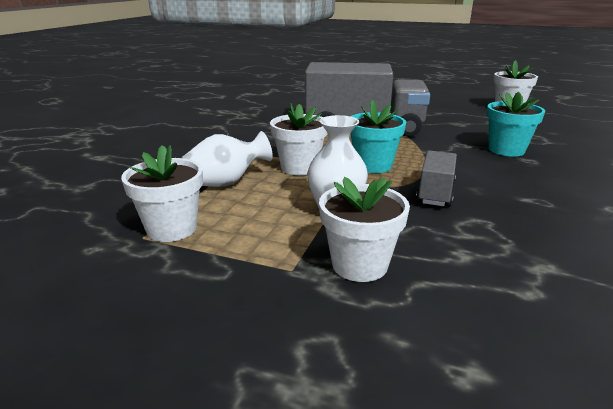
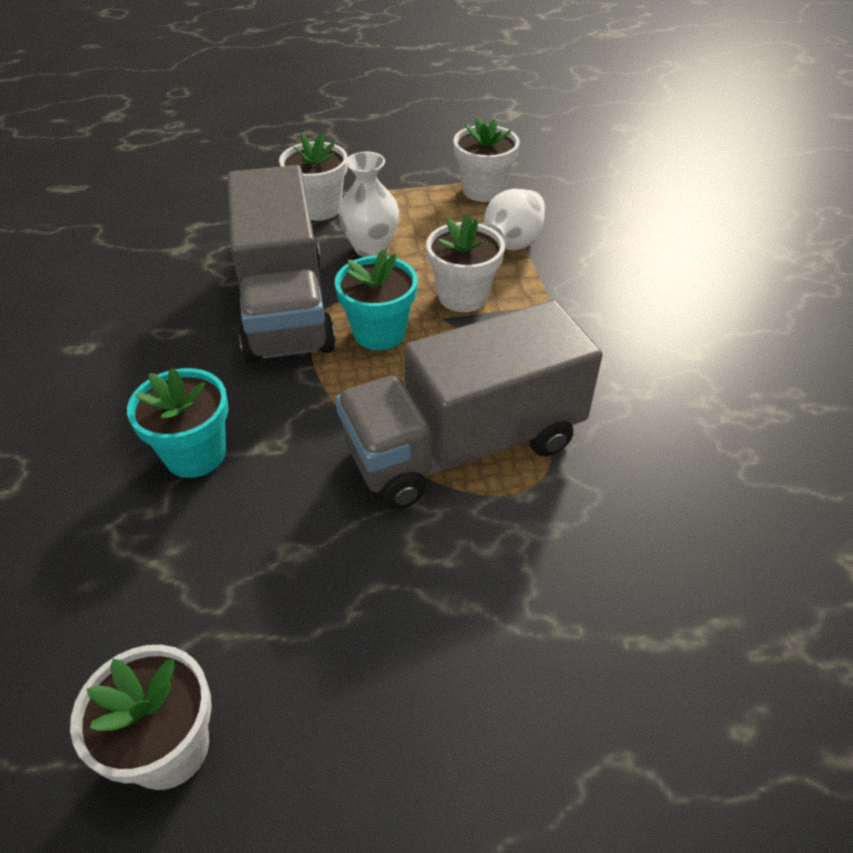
camera: 150 degrees right, 20 degrees up
(435, 193) = (284, 306): grey truck -> grey truck, size x2.15

